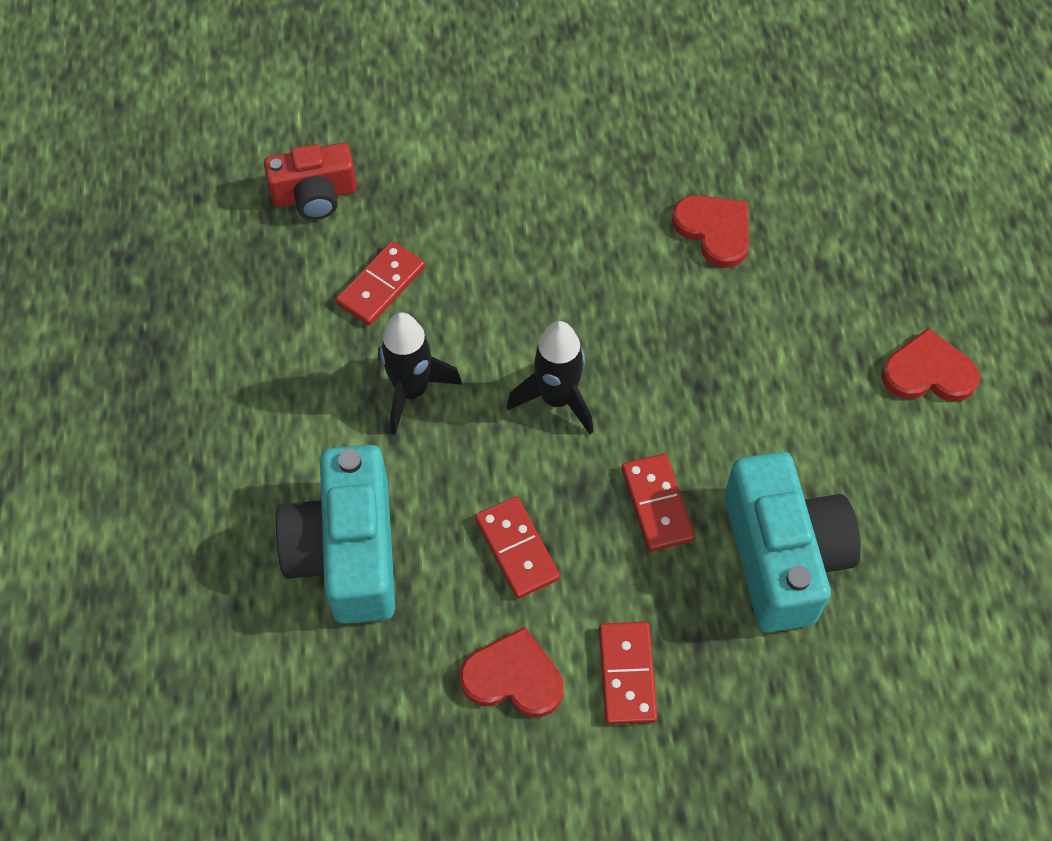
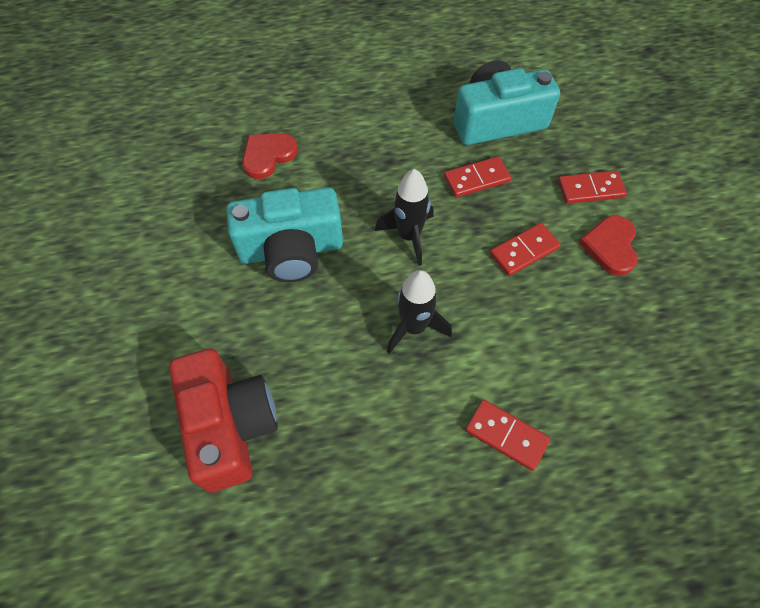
camera: 95 degrees left, 0 degrees up
(315, 195) = (230, 425): red camera -> red camera, size x1.62
(347, 552) = (550, 354): turquoise camera -> turquoise camera (291, 250)
(381, 285) = (321, 360): red domino -> red domino (506, 435)
(928, 372) = (367, 58): red heart -> none

